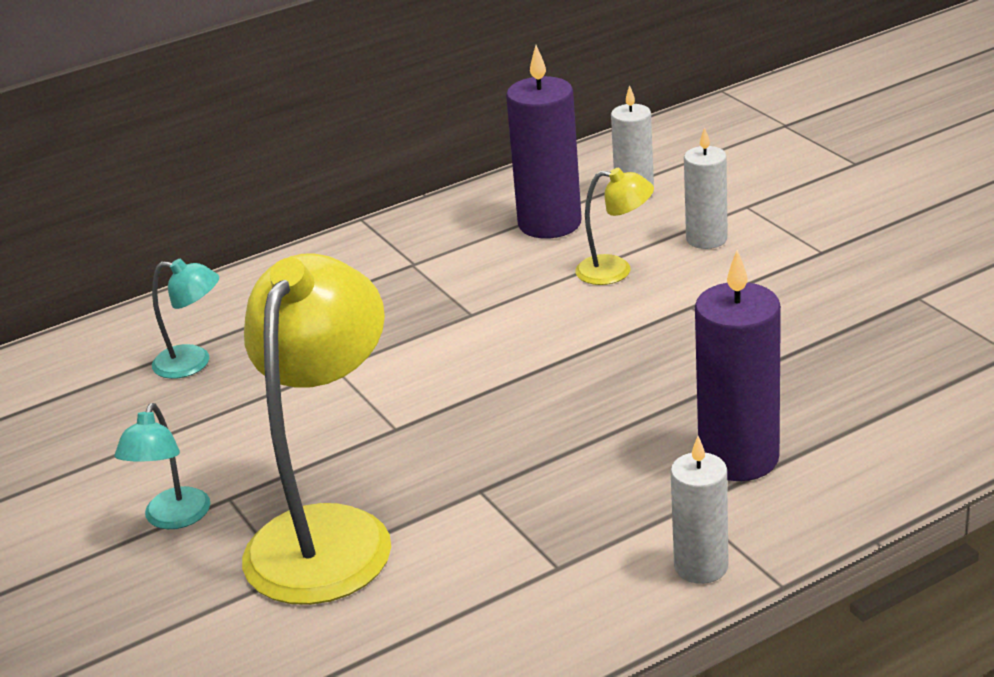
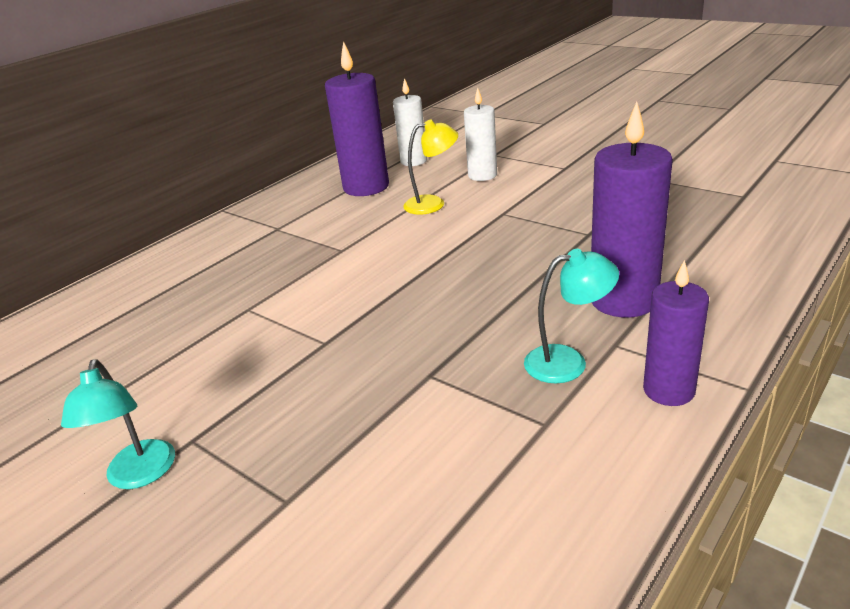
camera: 20 degrees left, 0 degrees up
(193, 363) = (117, 332): turquoise lamp -> turquoise lamp (568, 362)
(329, 533) = (309, 448): yellow lamp -> none
(701, 566) = (668, 390): white candle -> purple candle

